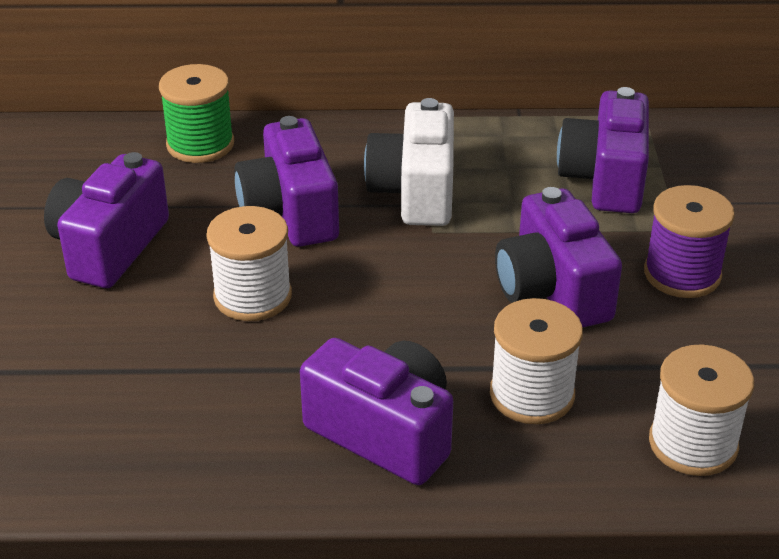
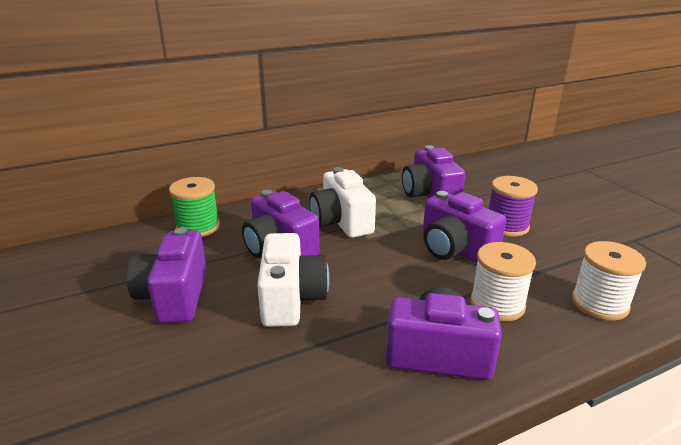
camera: 25 degrees left, 10 degrees down
(252, 296) = (291, 299): white spool -> white camera

